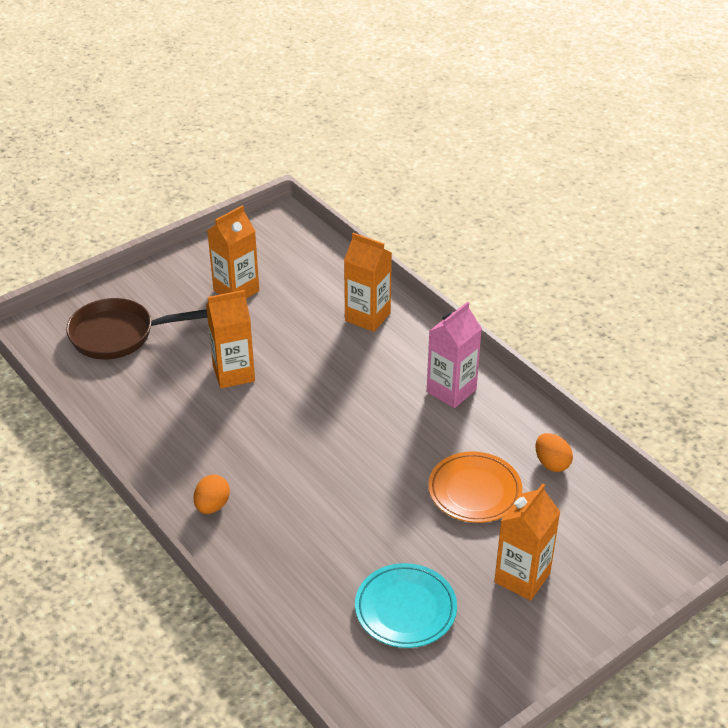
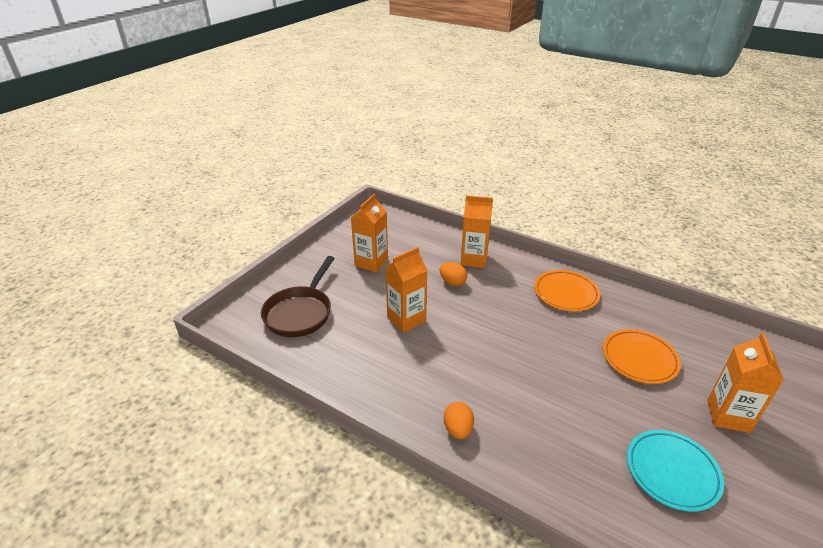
camera: 20 degrees left, 5 degrees down
(119, 335) = (300, 312): brown pan -> brown pan turned 45 degrees counterclockwise
(451, 391) = (566, 293): pink carton -> orange plate
(551, 463) = (670, 325): orange egg -> orange egg (452, 282)

